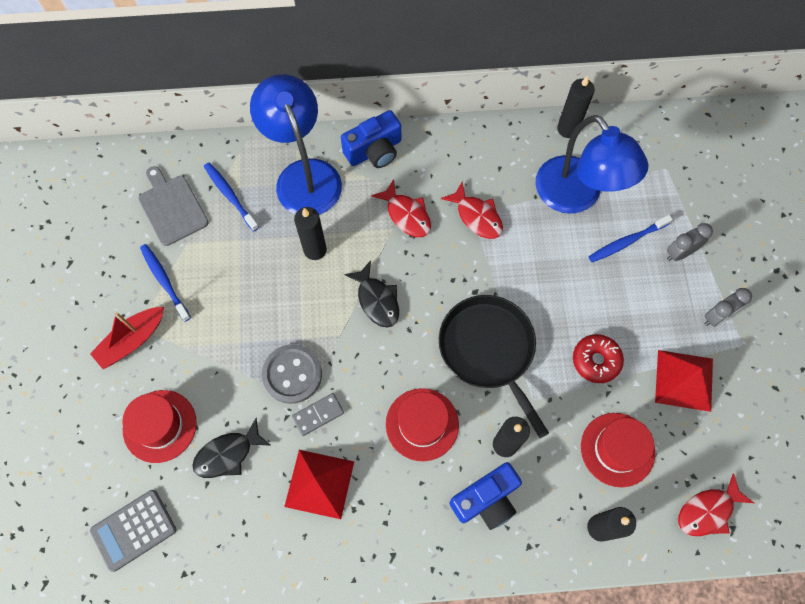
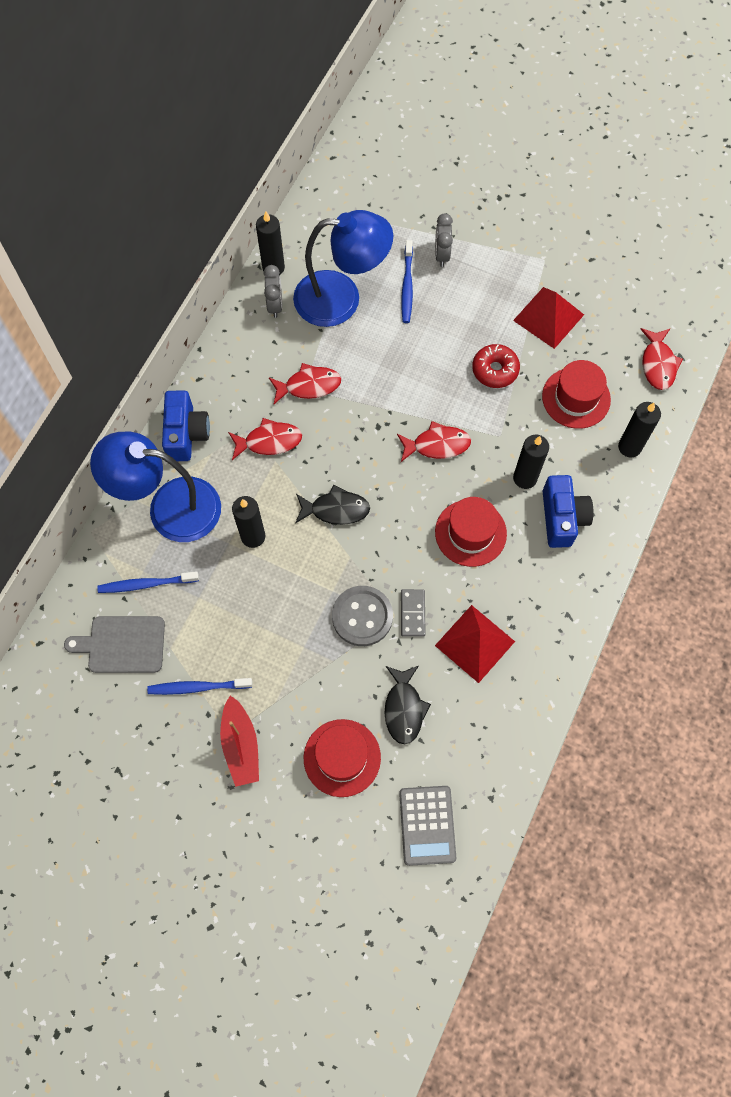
camera: 60 degrees left, 0 degrees up
(489, 350) = (437, 445): black pan -> red fish
(717, 316) = (511, 262): grey clock -> grey clock (275, 305)

